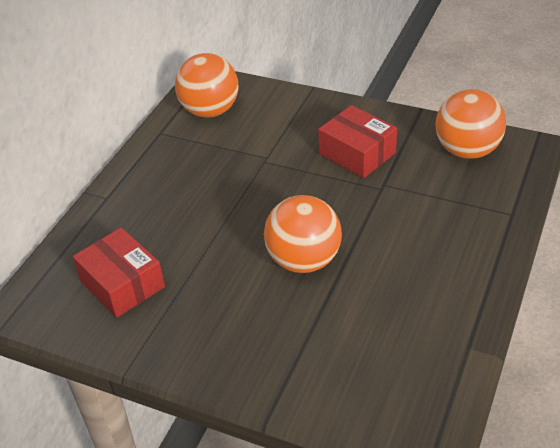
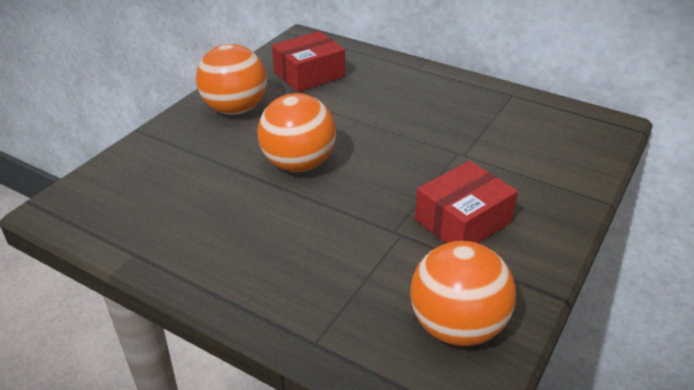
camera: 95 degrees right, 5 degrees down
(210, 111) = (550, 124): orange ball -> orange ball (235, 109)

